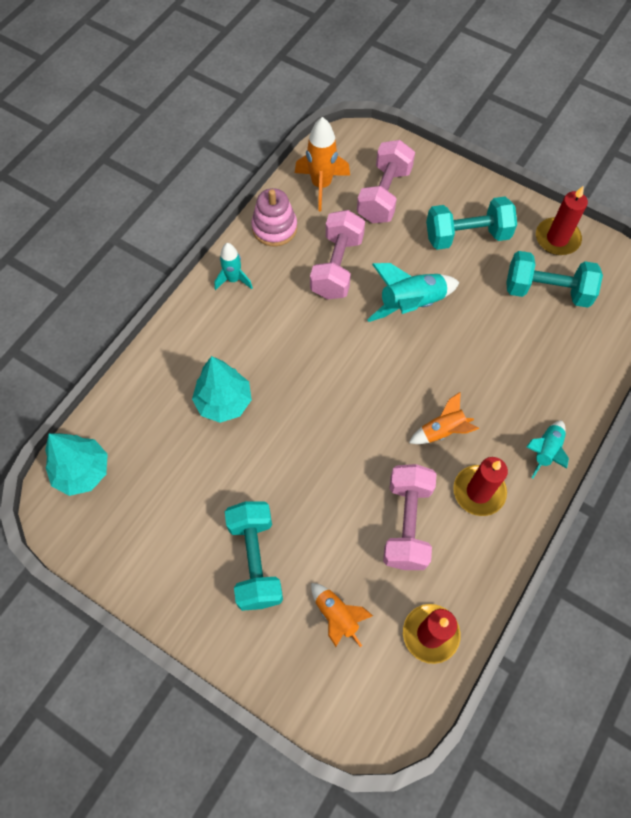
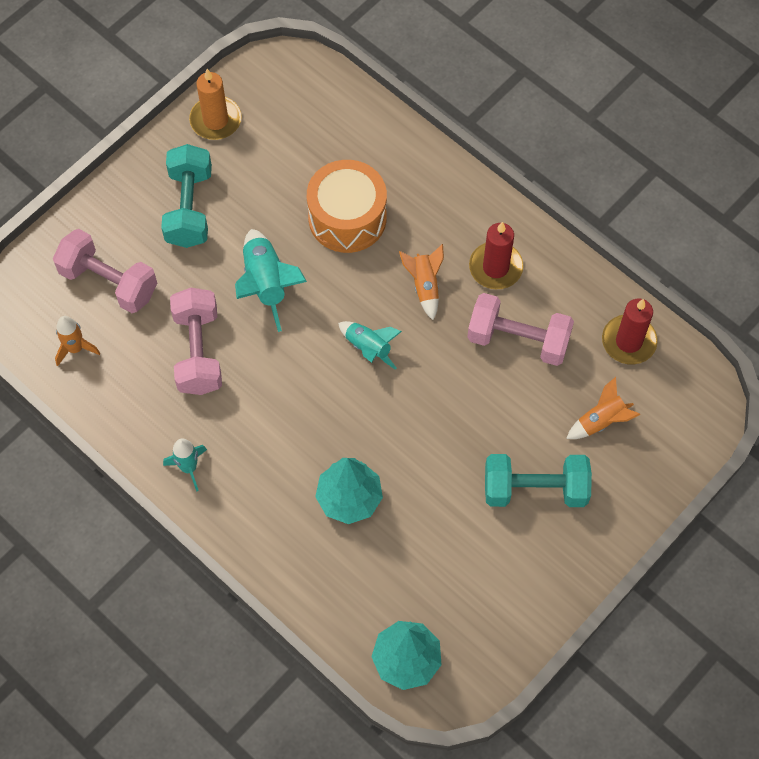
camera: 80 degrees left, 0 degrees up
(274, 228) = (125, 411): pink stacking toy -> none
(321, 185) = (75, 348): orange rocket -> orange rocket, size x0.64
(337, 267) = (198, 351): pink dumbbell -> pink dumbbell turned 60 degrees clockwise
(493, 355) = (347, 218): none -> orange drum
(545, 451) = (463, 198): turquoise rocket -> turquoise rocket (368, 348)
(547, 291) = (280, 148): turquoise dumbbell -> none
(557, 238) = (215, 120): red candle -> orange candle

